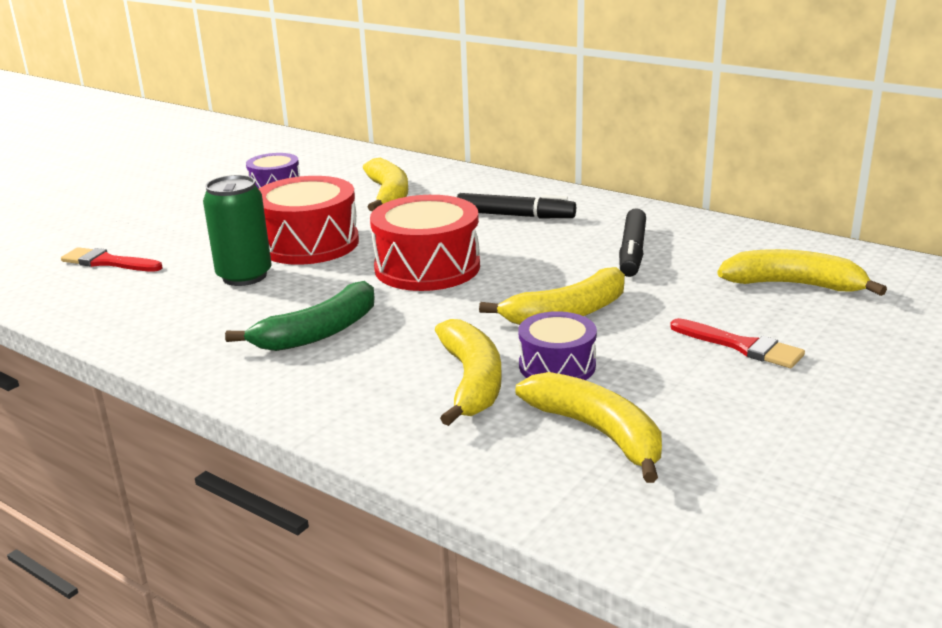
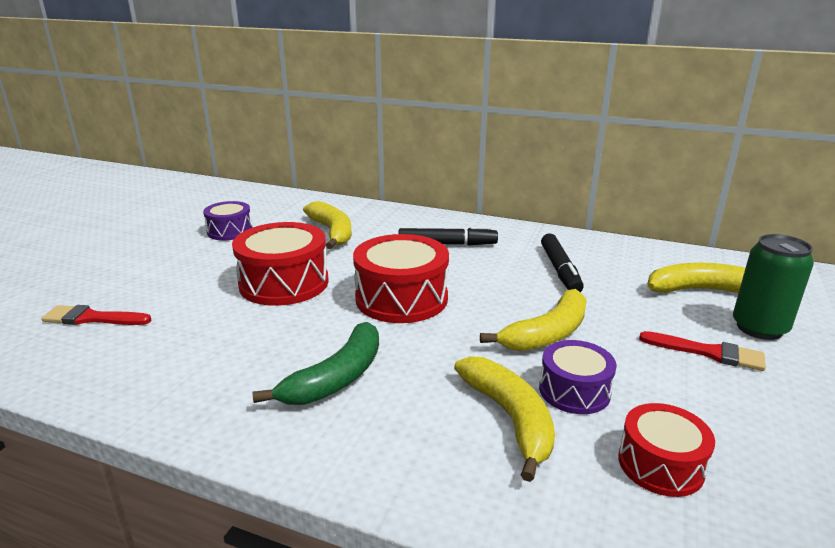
camera: 15 degrees left, 0 degrees up
(244, 276) = (237, 322): green can -> green can (759, 328)
(598, 432) = (660, 464): yellow banana -> red drum

